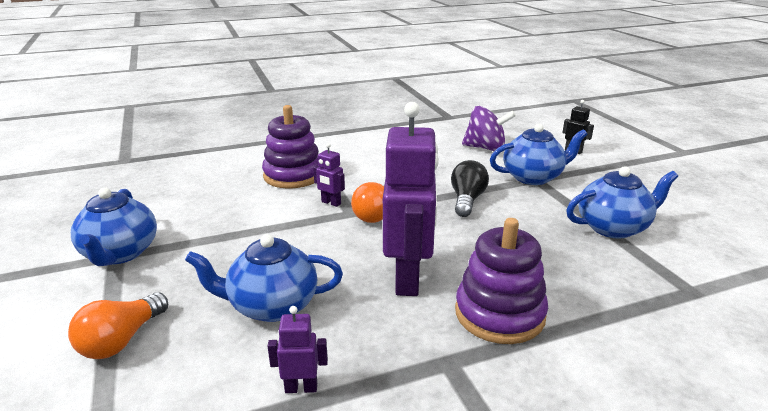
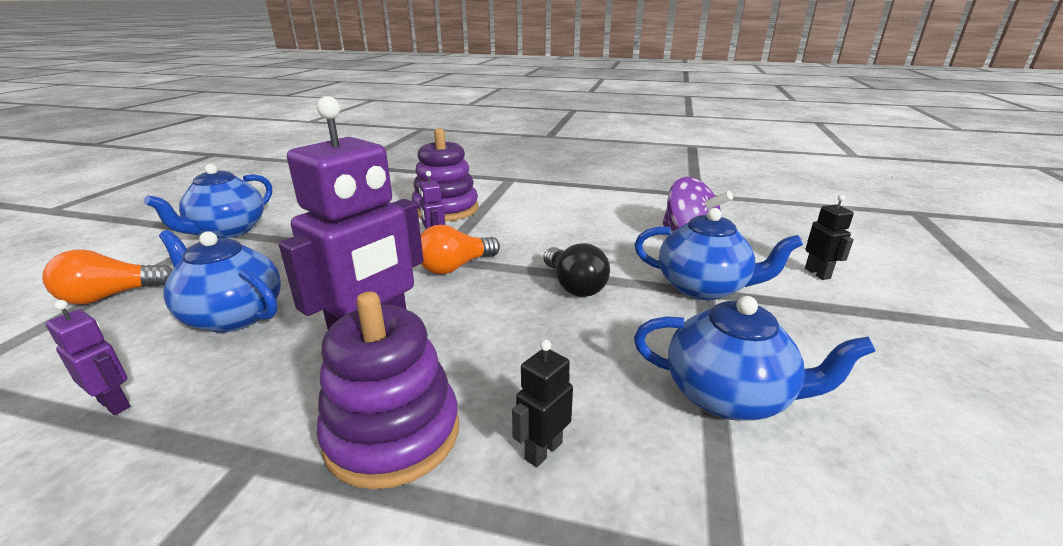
camera: 35 degrees right, 0 degrees up
(467, 200) = (574, 286): black light bulb -> black light bulb turned 105 degrees clockwise
(576, 285) = (543, 450): none -> black robot

